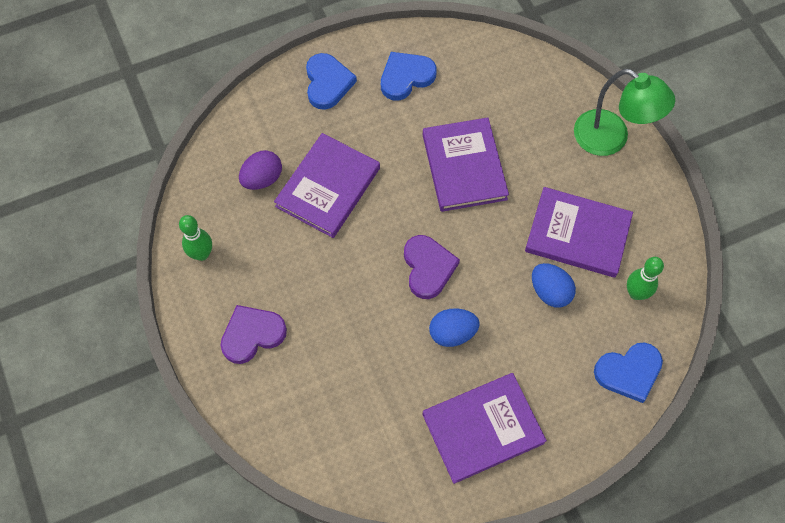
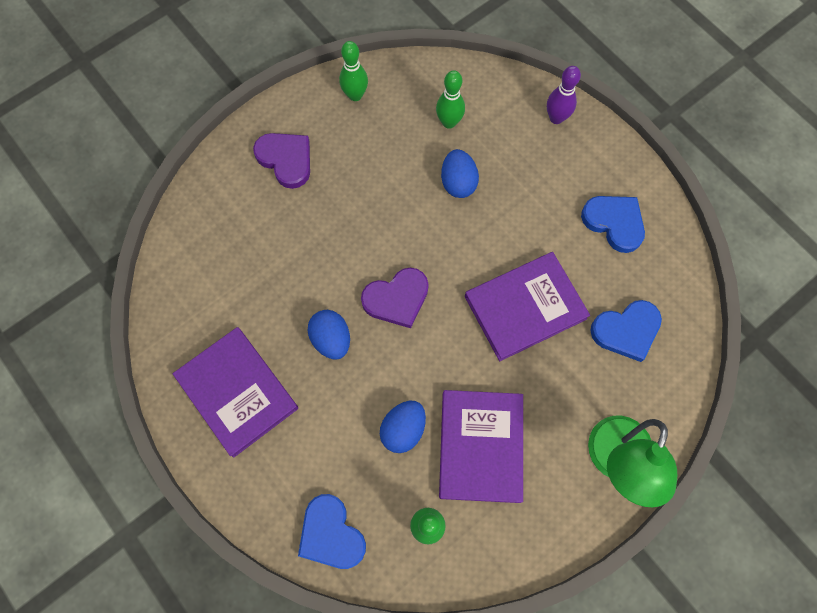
camera: 75 degrees right, 5 degrees up
(262, 179) = (449, 122): purple egg -> green bowling pin
(289, 90) = (556, 118): none -> purple bowling pin
(327, 83) = (578, 150): blue heart -> blue heart (626, 331)
(328, 187) = (458, 183): purple book -> blue egg

